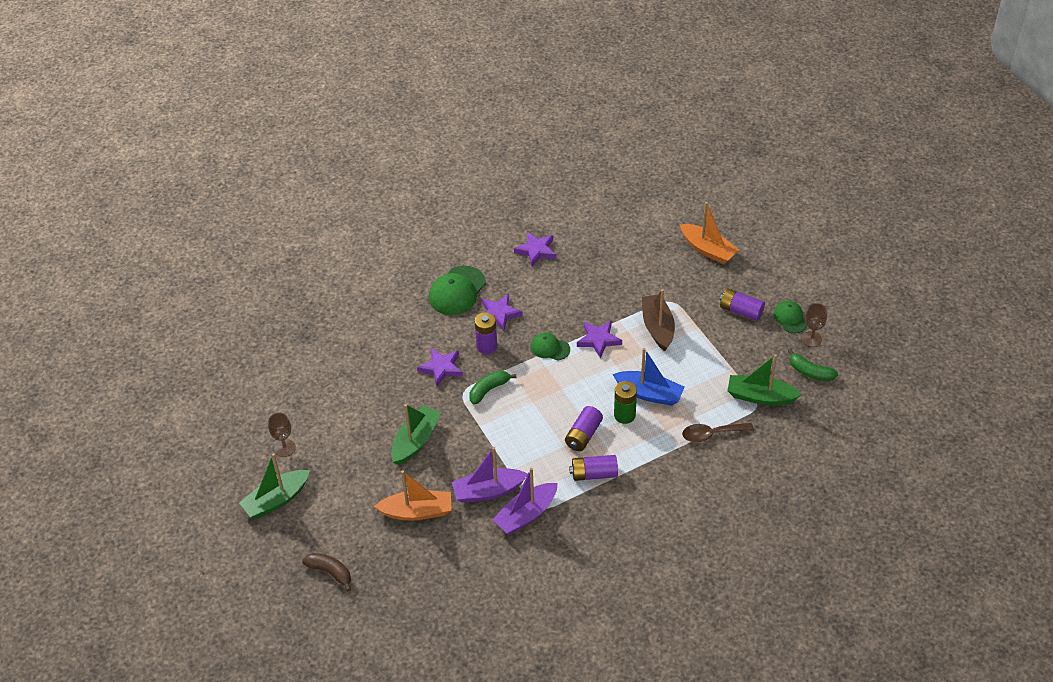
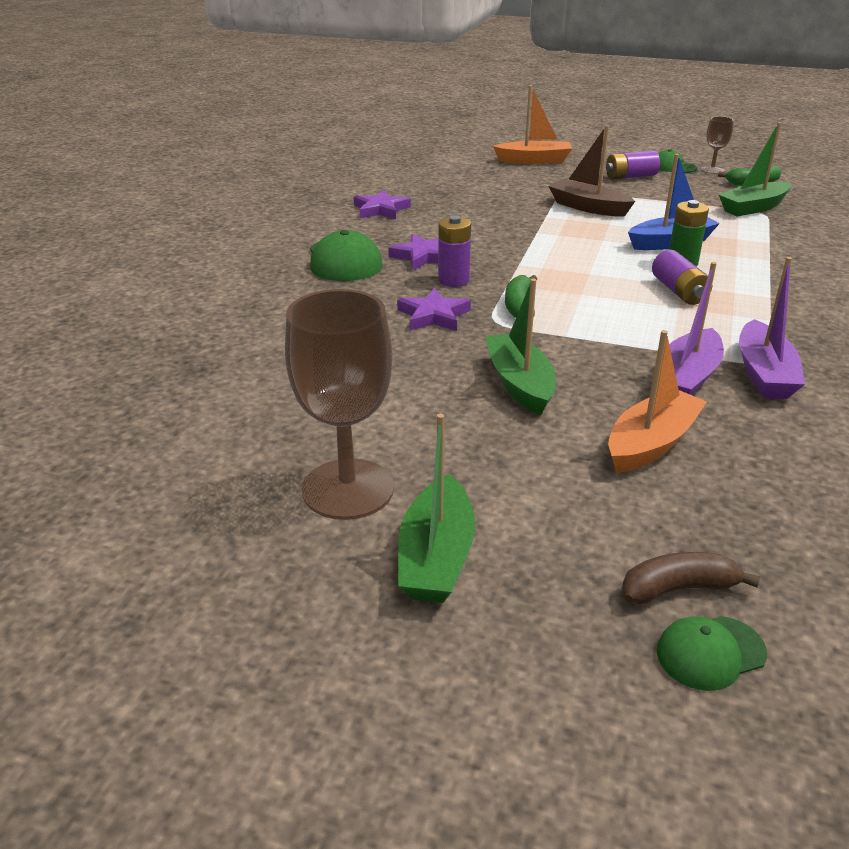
camera: 45 degrees left, 15 degrees down
(285, 448) = (348, 489): brown goblet -> brown goblet, size x2.06
(549, 348) = (520, 255): green cap -> green cap (710, 653)
(594, 474) = (749, 310): purple battery -> none
(598, 340) = (554, 233): purple star -> none
(711, 434) = (773, 241): brown spoon -> none

